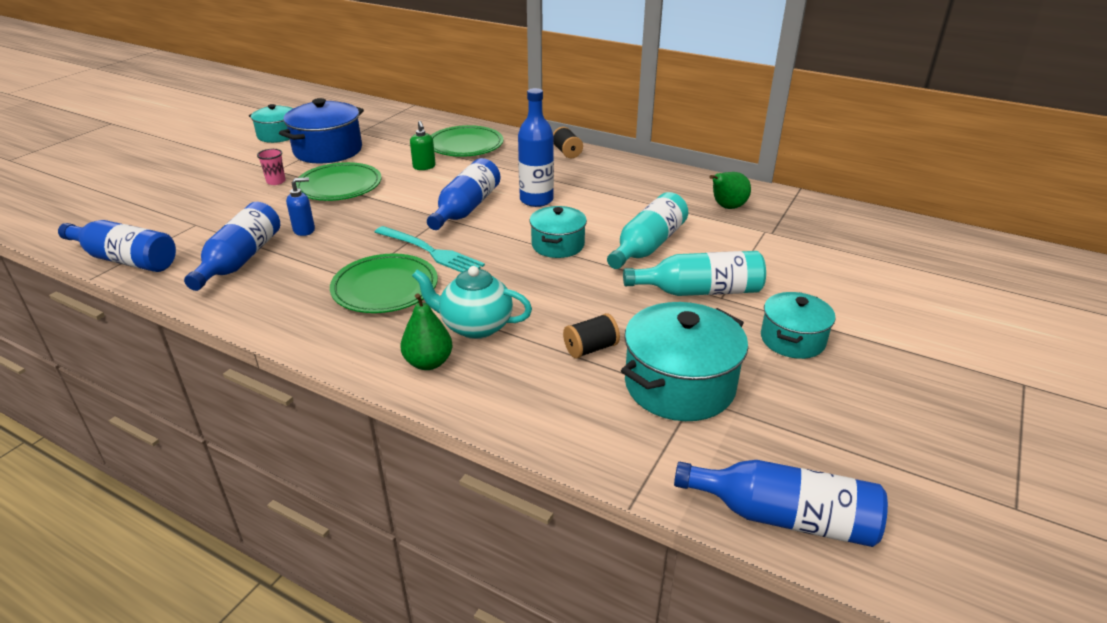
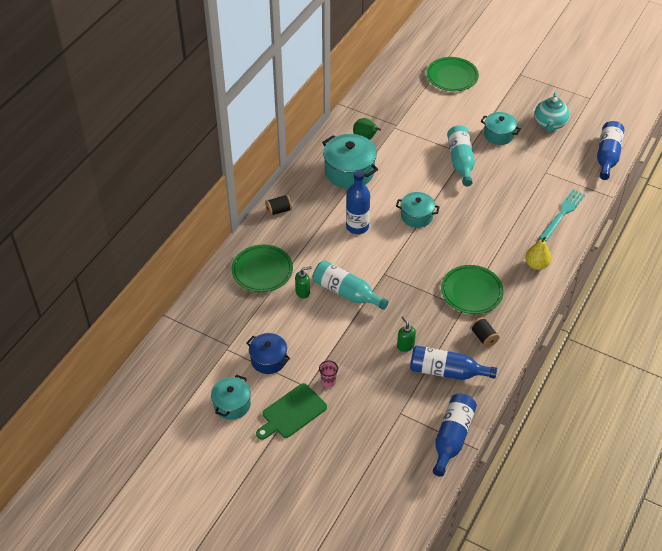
camera: 90 degrees left, 15 degrees up
(246, 163) = (292, 412): none -> green cutting board
(304, 230) = (405, 346): blue soap dispenser -> green soap dispenser
(328, 150) = (268, 360): blue pot -> blue pot, size x0.62
(339, 186) = (336, 339): green plate -> green plate (452, 76)
(428, 362) = (536, 265): green pear -> yellow pear
(431, 252) = (429, 275): turquoise fork -> turquoise fork (562, 213)
(466, 208) = (371, 262): blue bottle -> none
(475, 326) = (503, 249): turquoise teapot -> turquoise teapot (549, 124)
(591, 348) = (516, 204): black spool -> black spool (483, 337)
(647, 246) = (415, 177): turquoise bottle -> turquoise bottle (346, 292)
(679, 385) = (538, 176): turquoise pot -> turquoise pot (349, 172)

